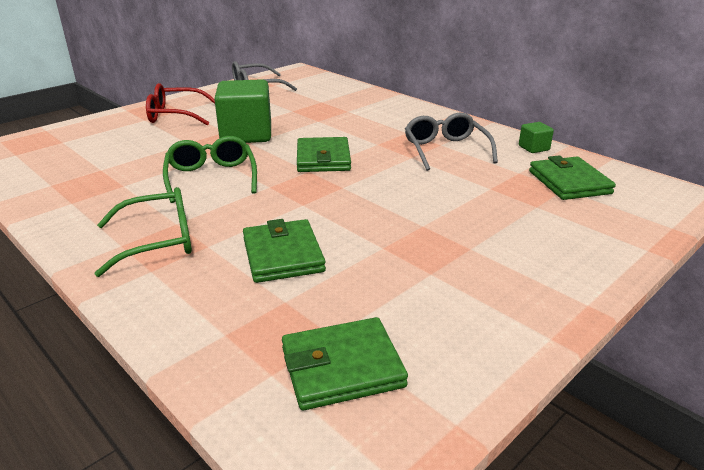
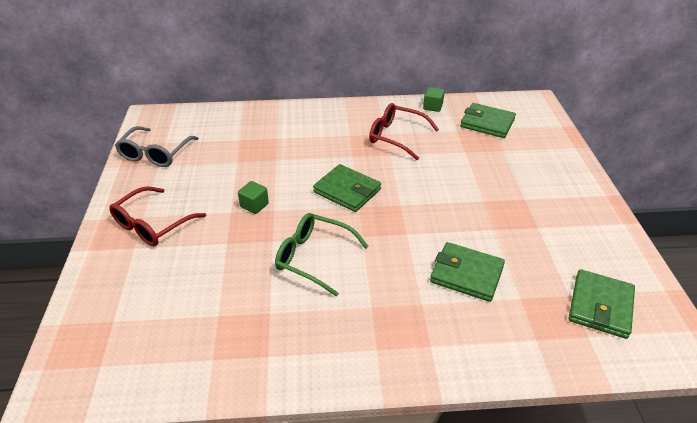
camera: 50 degrees left, 10 degrees up
(158, 241) = (390, 326): green glasses -> none
(246, 135) = (254, 205): green cube -> green cube, size x0.45
(445, 150) = (396, 137): grey glasses -> red glasses

